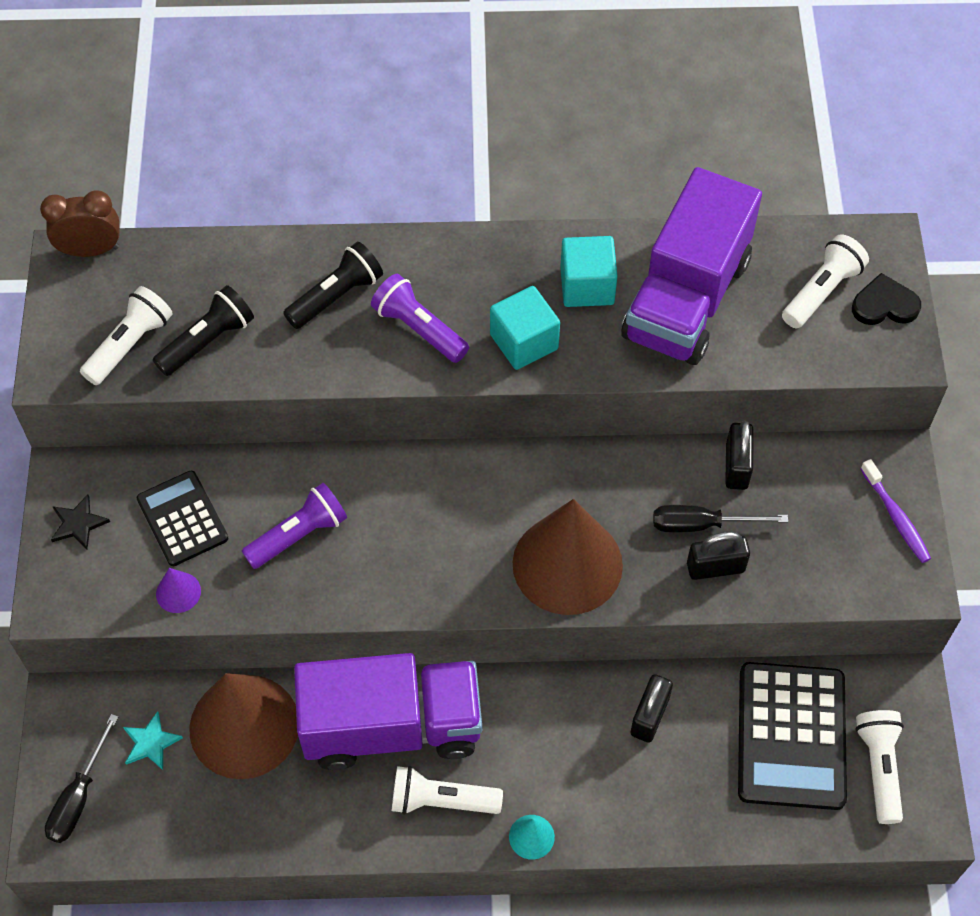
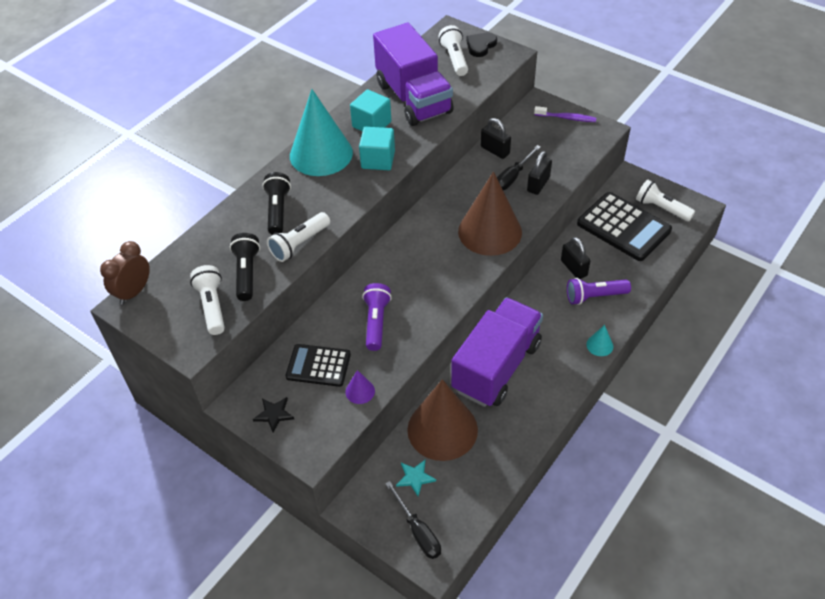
camera: 50 degrees left, 10 degrees down
(419, 329) = (330, 191): purple flashlight -> purple flashlight (594, 296)
(441, 800) = (553, 369): white flashlight -> white flashlight (299, 244)
(478, 269) = (321, 154): none -> turquoise cone

